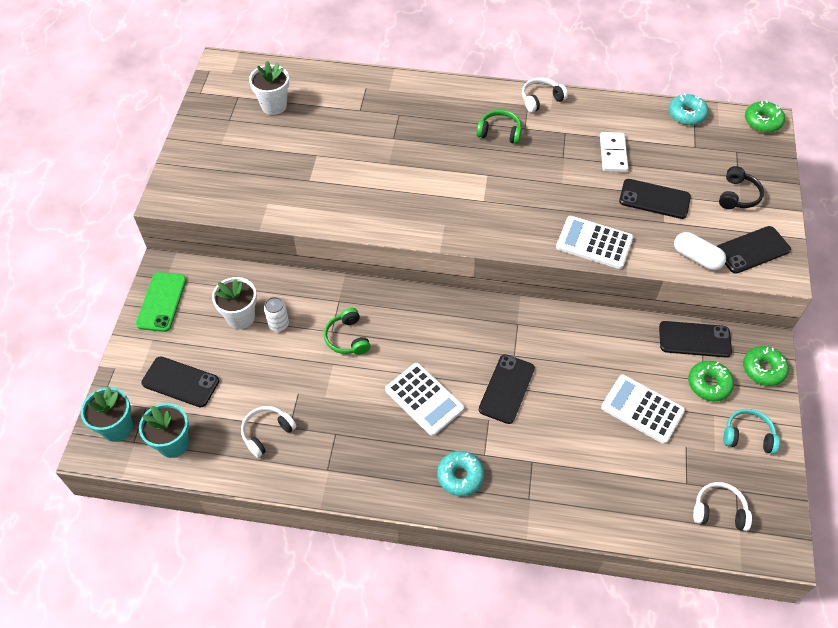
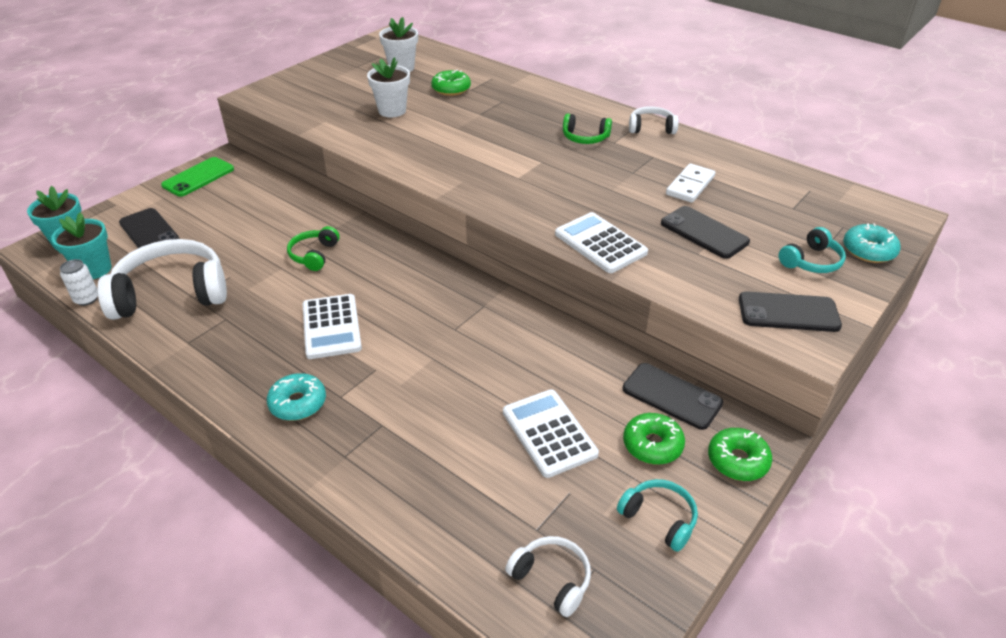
camera: 30 degrees right, 15 degrees down
(241, 317) = (245, 208): white flower pot -> white flower pot (392, 111)
(267, 433) = (171, 293): white headphones -> white headphones, size x2.03
(278, 324) = (269, 224): white can -> white can (87, 299)
(499, 132) = (585, 138): green headphones -> green headphones turned 150 degrees clockwise
(506, 389) = (419, 352): black phone -> none
(686, 114) = (806, 181): turquoise donut -> turquoise donut (868, 250)
(696, 258) = (709, 295): white capsule -> none
(737, 195) = (811, 261): black headphones -> turquoise headphones
(762, 121) = (899, 213): green donut -> green donut (451, 89)

